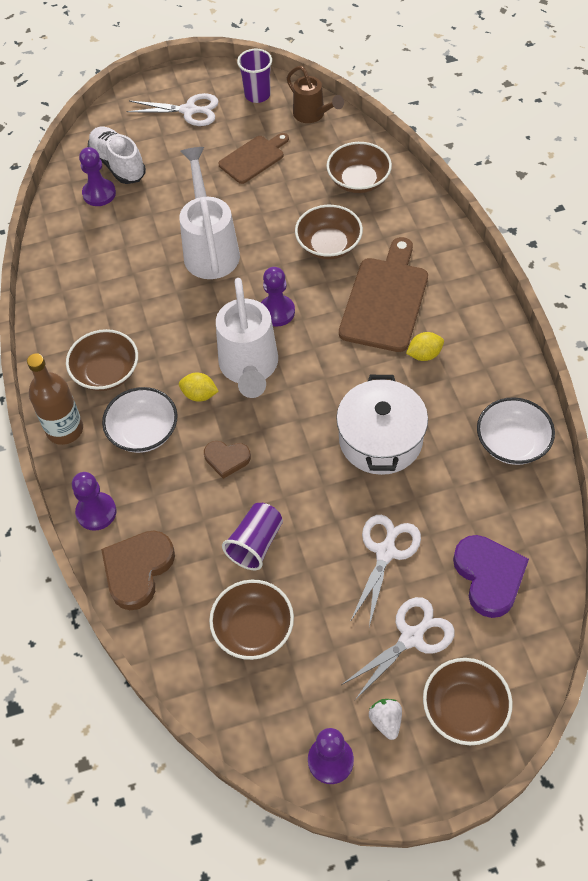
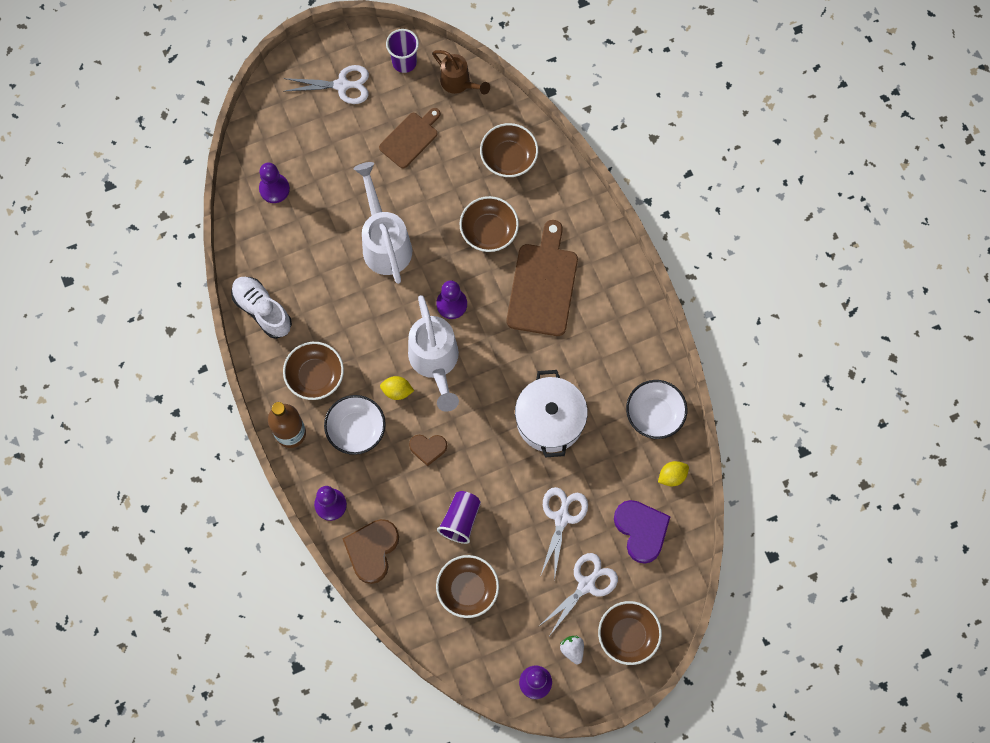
camera: 10 degrees left, 15 degrees up
(118, 165) = (286, 154): white shoe -> white shoe (262, 310)
(424, 354) = (579, 337): yellow lemon -> yellow lemon (672, 476)

